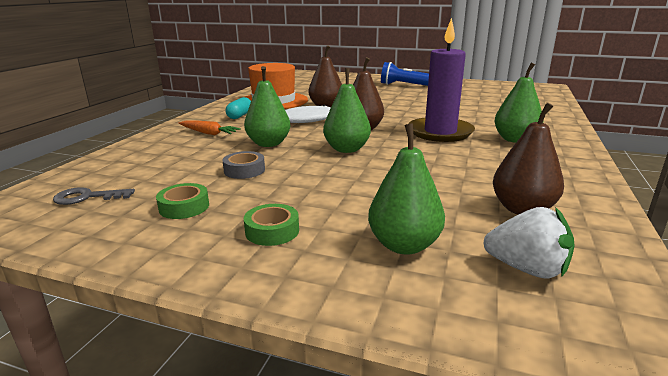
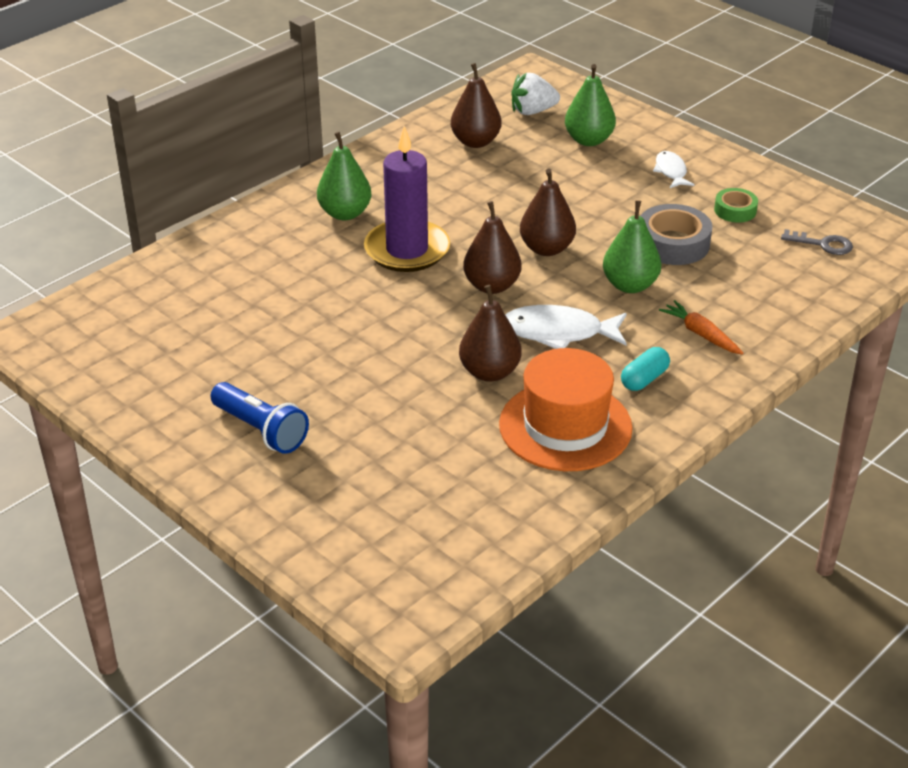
camera: 155 degrees left, 15 degrees up
(244, 170) = (673, 243): grey tape -> grey tape, size x1.69
(272, 231) = (671, 171): green tape -> white fish
(347, 149) = (546, 249): green pear -> brown pear
(527, 269) = (532, 111): white strawberry -> white strawberry turned 60 degrees counterclockwise

